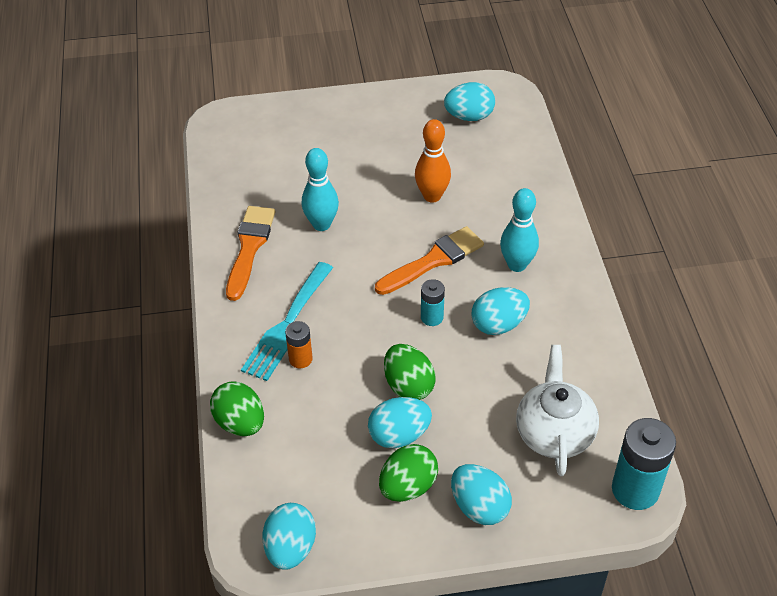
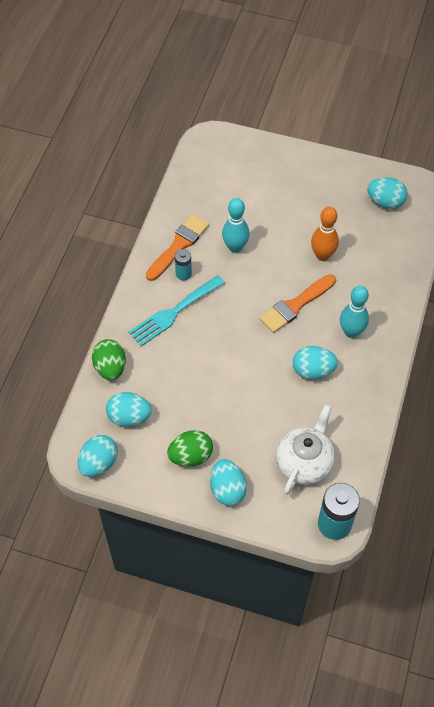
camera: 25 degrees right, 10 degrees up
(300, 359) = (170, 340): orange battery -> none
(399, 435) = (204, 419): turquoise egg -> turquoise egg (129, 417)
(408, 386) = (228, 388): green egg -> none
(432, 317) = (271, 346): turquoise battery -> turquoise battery (183, 274)
(433, 261) = (295, 305): orange brush -> orange brush turned 150 degrees clockwise

